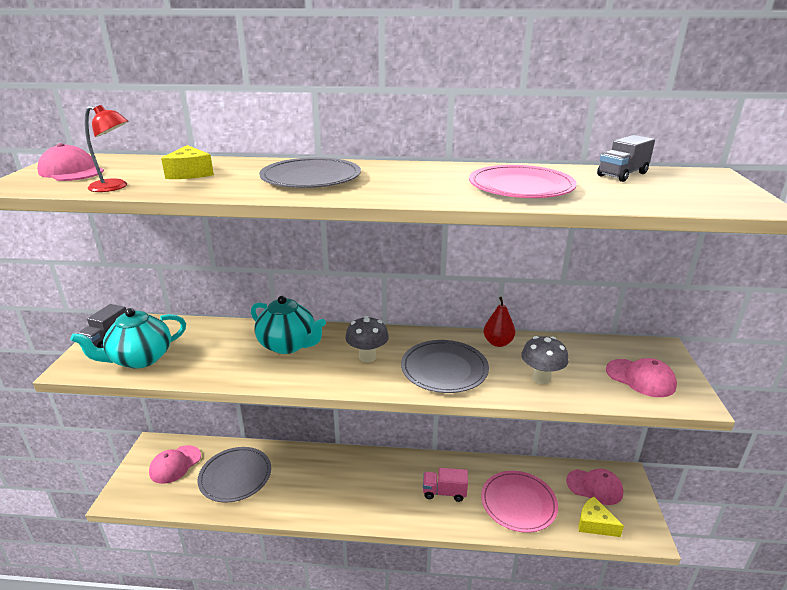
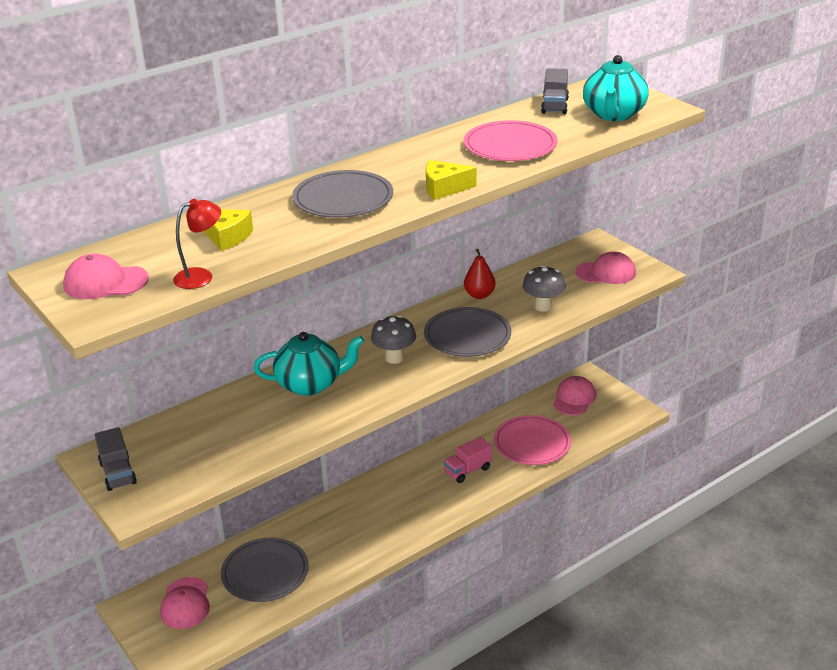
camera: 40 degrees left, 5 degrees up
(140, 359) = (190, 467): turquoise teapot -> turquoise teapot (613, 114)
(594, 487) = (574, 398): pink cap -> pink cap turned 45 degrees counterclockwise
(594, 524) = (598, 425): yellow cheese -> yellow cheese (444, 188)

